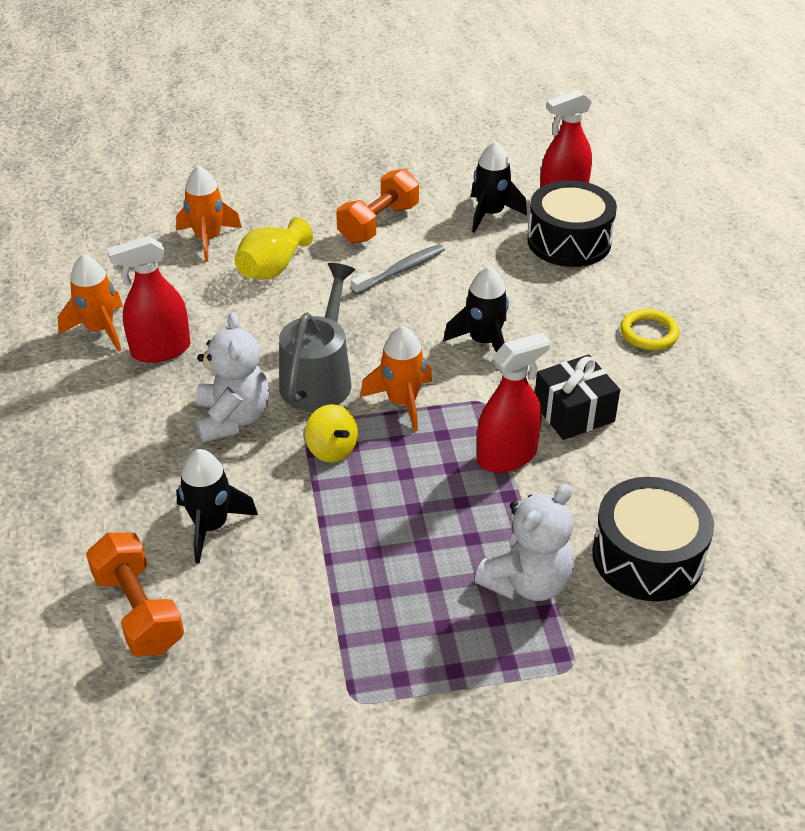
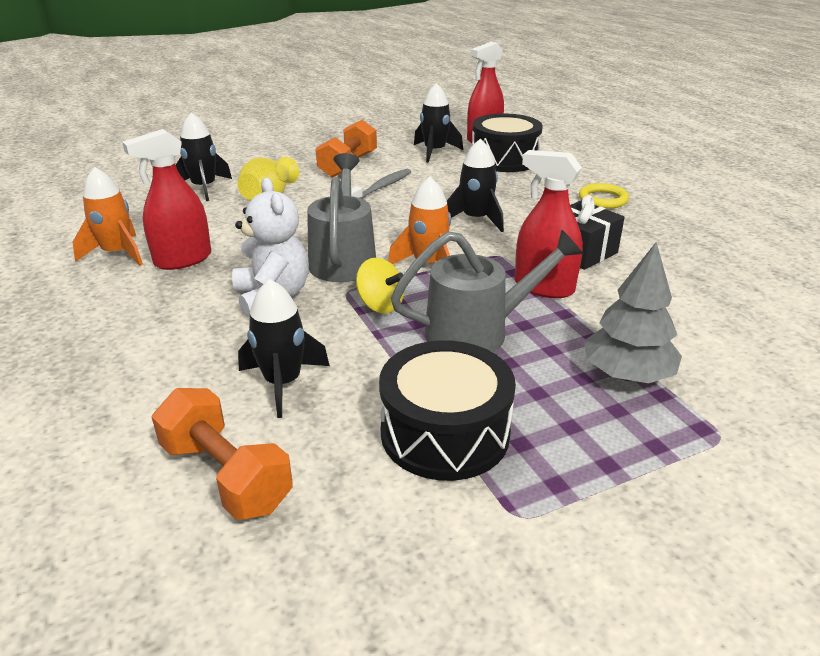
camera: 15 degrees left, 10 degrees down
(208, 239) = (204, 188): orange rocket -> black rocket
(412, 502) = (478, 331): none -> grey watering can
(507, 456) = (543, 287): red spray bottle -> red spray bottle turned 105 degrees counterclockwise
(527, 582) = (627, 375): white teddy bear -> grey tree
(647, 557) = (718, 337): black drum -> black drum (445, 433)

